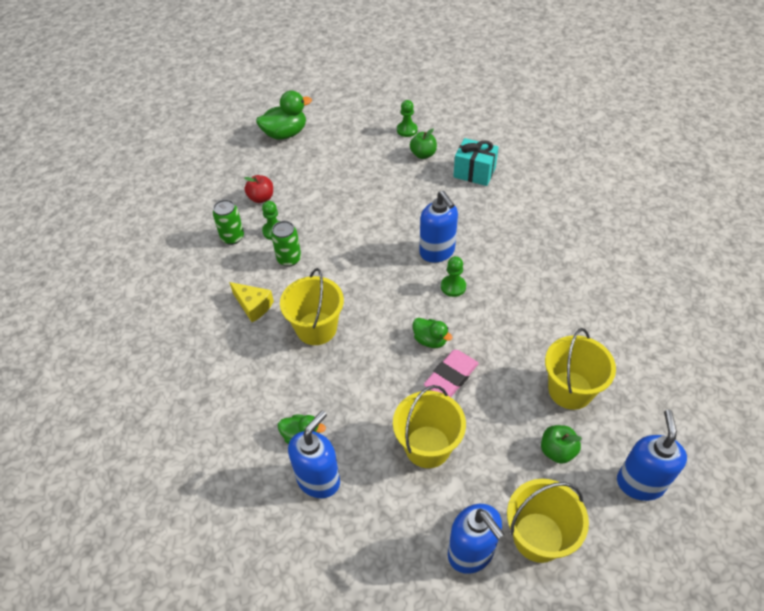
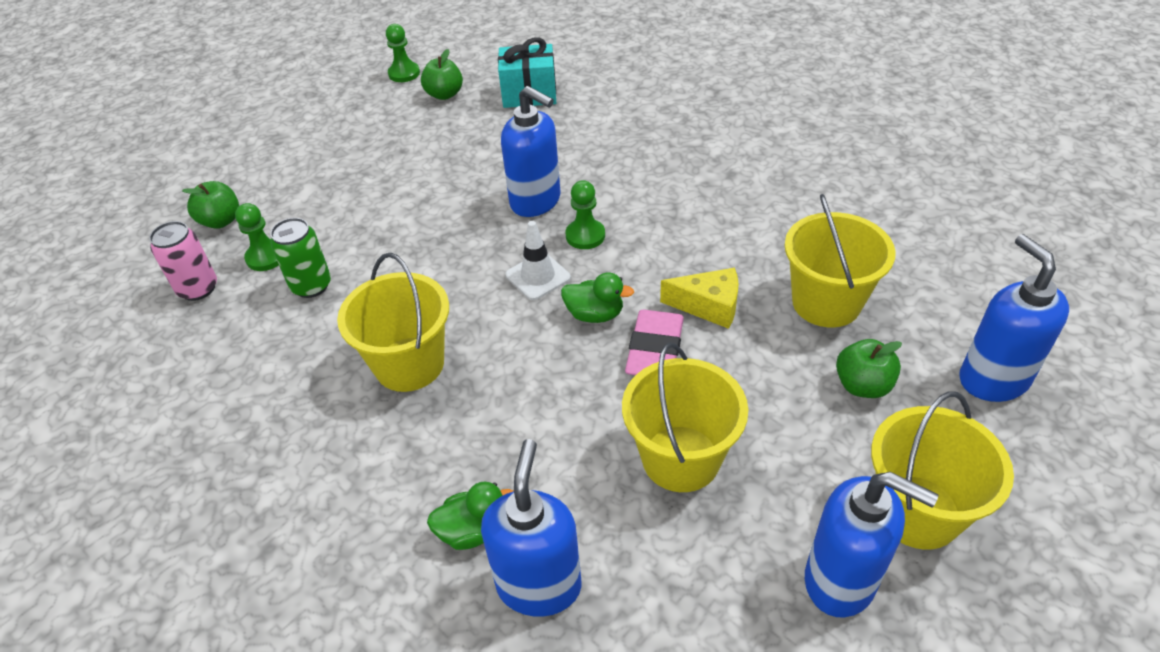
camera: 25 degrees left, 5 degrees down
(232, 237) = (198, 289): green can -> pink can
(253, 306) = (285, 371): yellow cheese -> yellow cheese (709, 306)
(261, 198) = (221, 221): red apple -> green apple
(285, 134) = (218, 129): green duck -> none
(411, 302) = (538, 276): none -> white traffic cone

